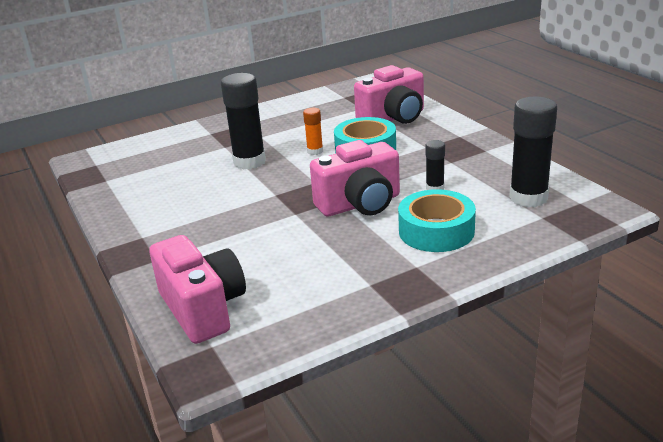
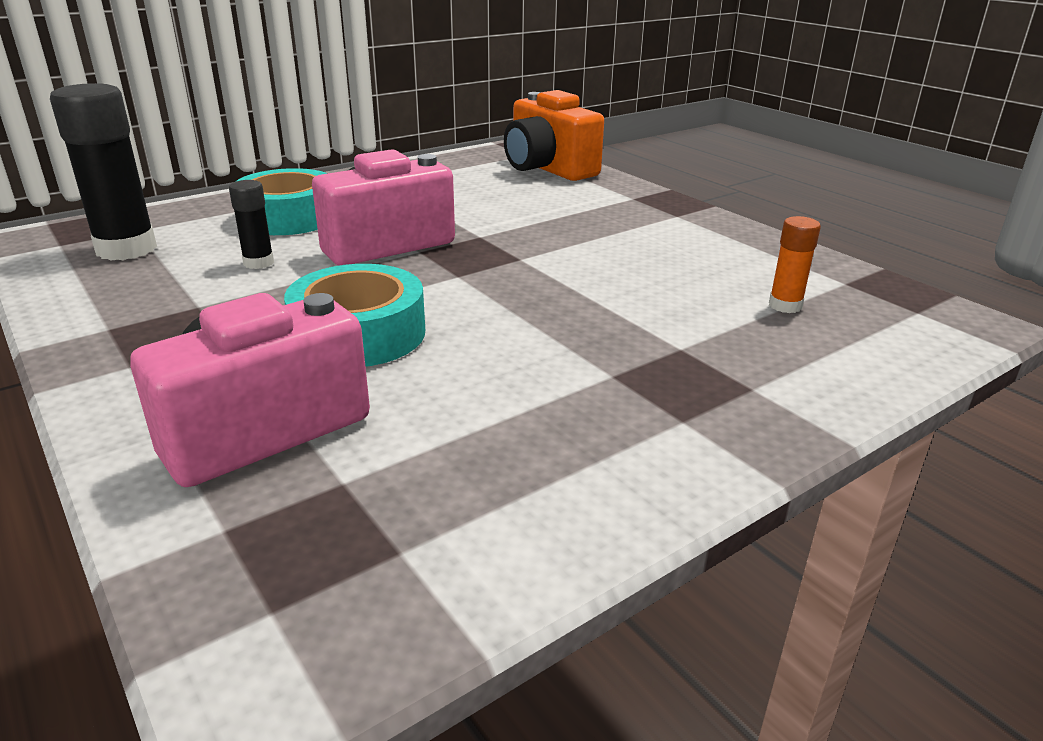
camera: 170 degrees right, 0 degrees up
(203, 309) = (548, 169): pink camera -> orange camera
(249, 162) = (598, 311): black glue stick -> none
(315, 151) = (468, 331): orange glue stick -> orange glue stick (785, 305)

